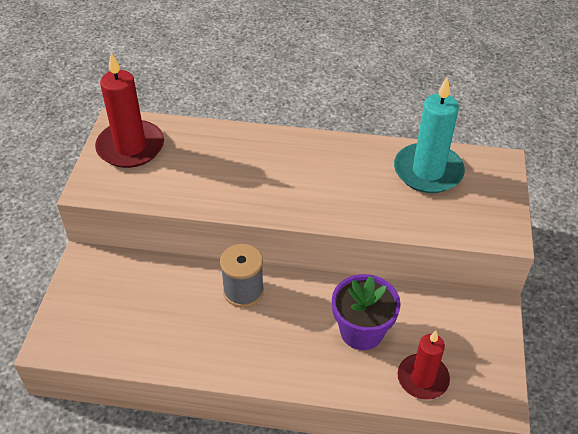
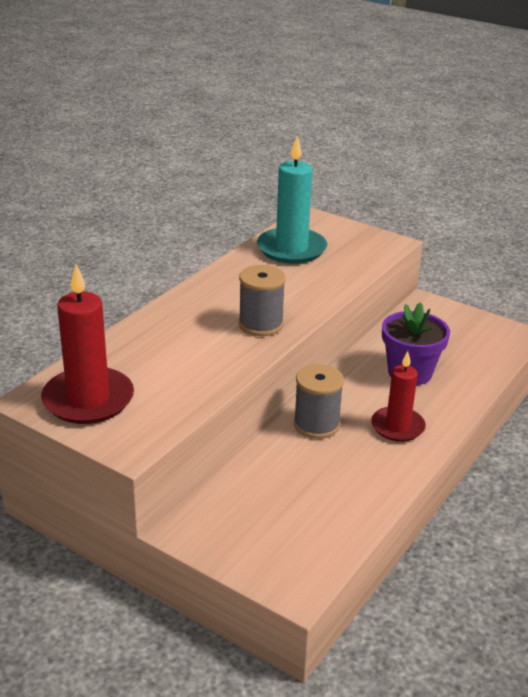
camera: 65 degrees left, 15 degrees down
(286, 196) = (261, 324): none -> grey spool
(422, 378) = (476, 359): red candle -> red candle (397, 427)

